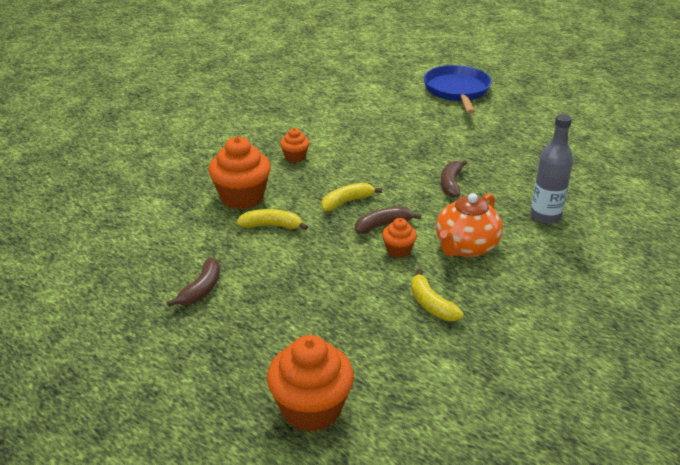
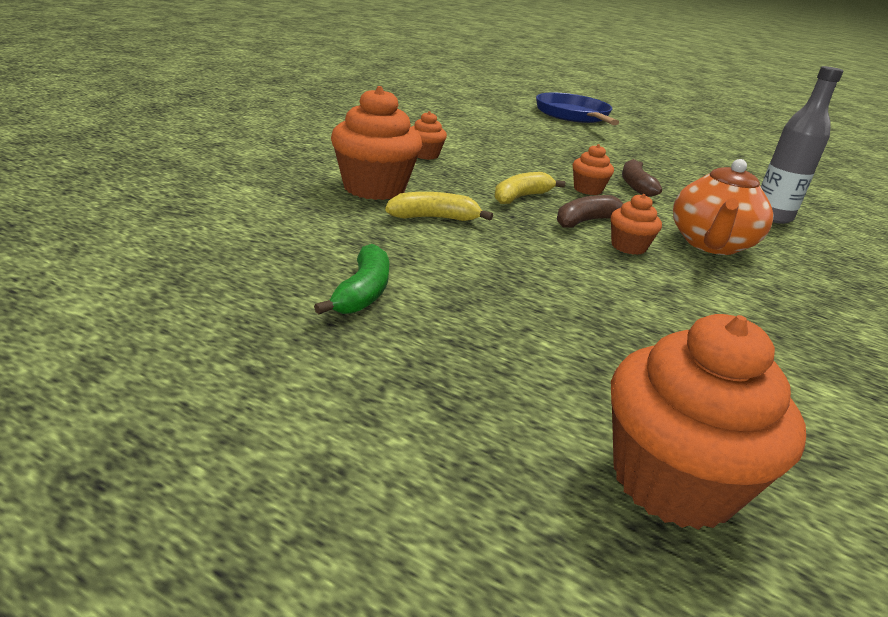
camera: 15 degrees left, 5 degrees down
(201, 289) = (363, 292): brown banana -> green banana
(406, 191) = (587, 189): none -> orange cupcake
(431, 304) = (728, 308): yellow banana -> none

